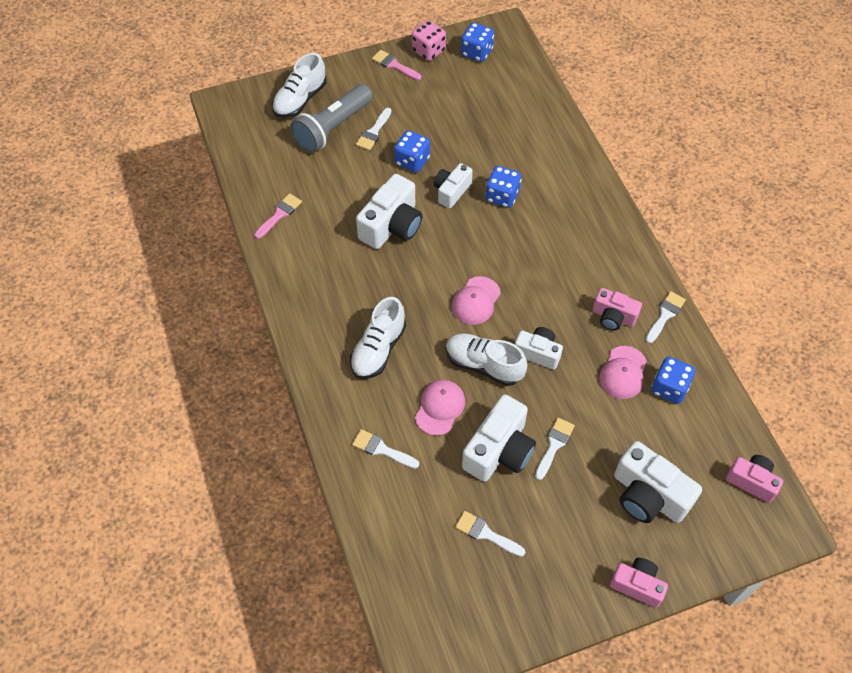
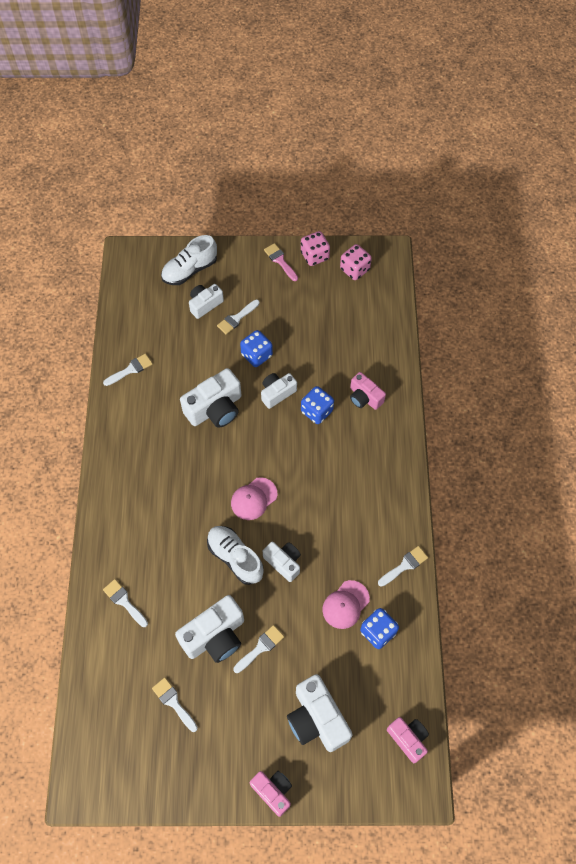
camera: 20 degrees right, 5 degrees up
(279, 214) = (130, 369): pink brush -> white brush
(332, 128) = (205, 304): grey flashlight -> white camera
(378, 349) = (158, 514): white shoe -> none
(440, 408) = (184, 582): pink cap -> none
(476, 52) = (354, 269): blue dice -> pink dice
(613, 317) = (360, 552): pink camera -> pink camera (364, 397)

